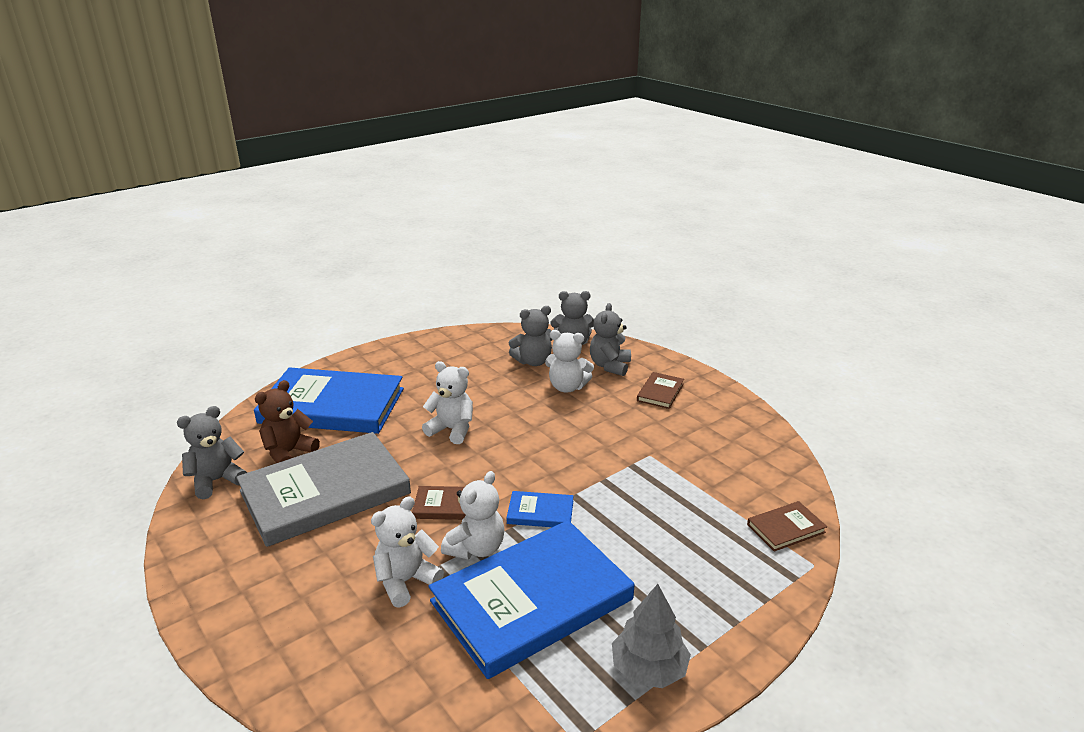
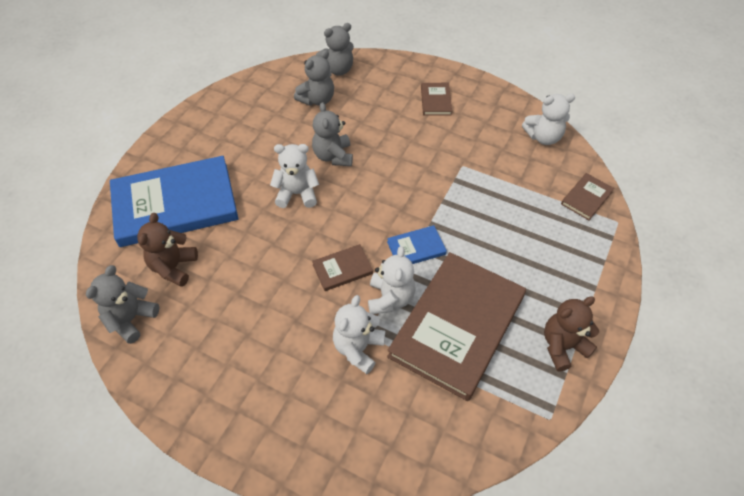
camera: 25 degrees left, 25 degrees up
(325, 492) = (235, 294): grey book -> none
(531, 600) = (457, 326): blue book -> brown book
(567, 387) = (361, 118): white teddy bear -> white teddy bear (543, 137)
(610, 366) = (382, 85): grey teddy bear -> grey teddy bear (333, 156)
(648, 669) = (562, 346): grey tree -> brown teddy bear

